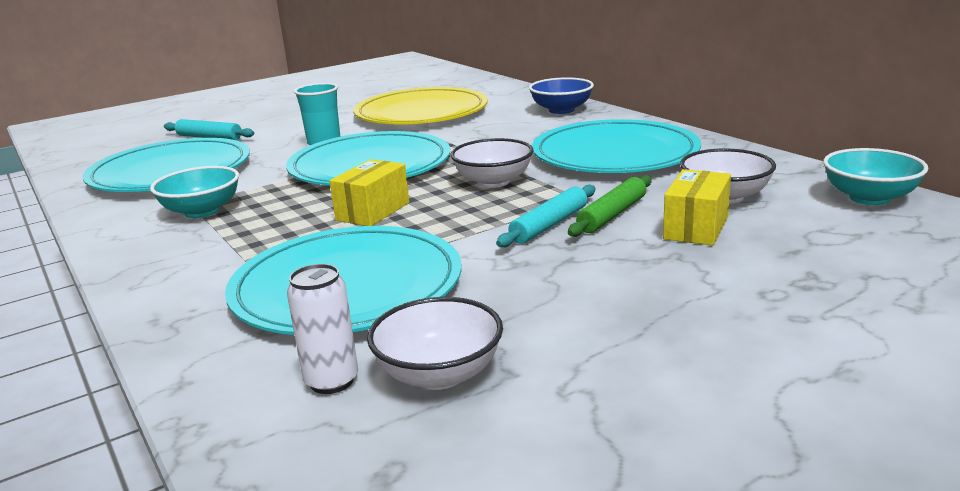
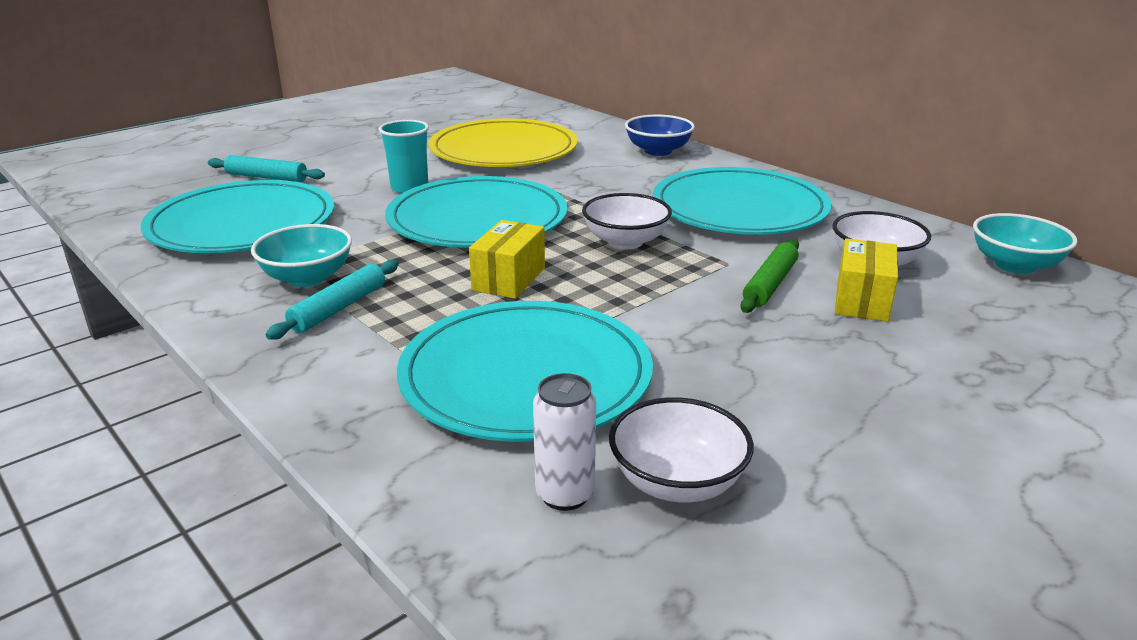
camera: 10 degrees left, 5 degrees up
(549, 225) = (710, 297): turquoise rolling pin -> turquoise rolling pin (338, 308)

